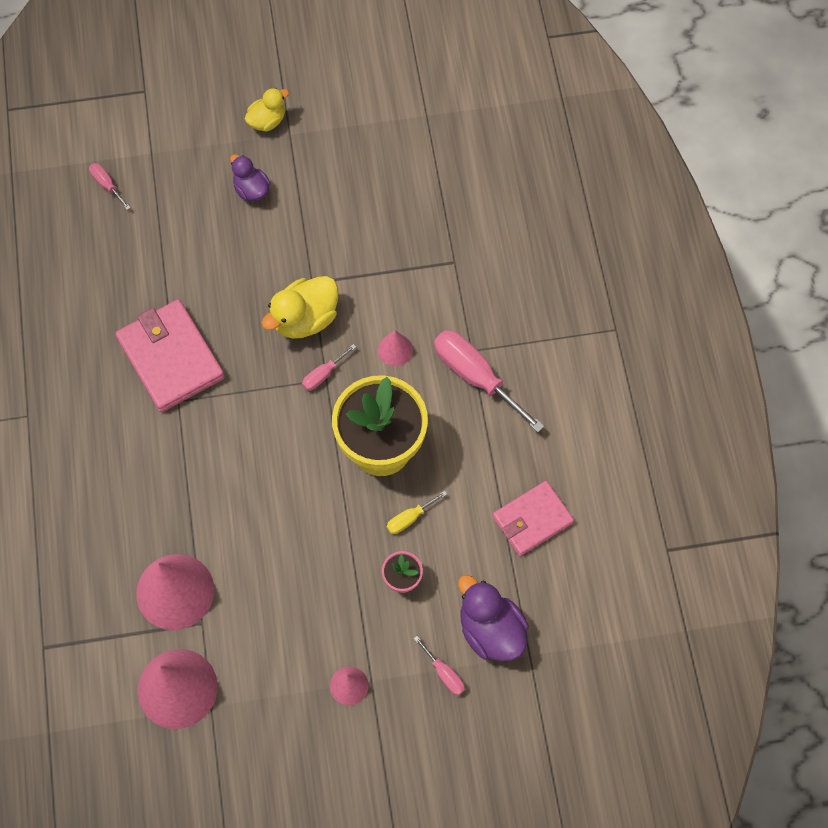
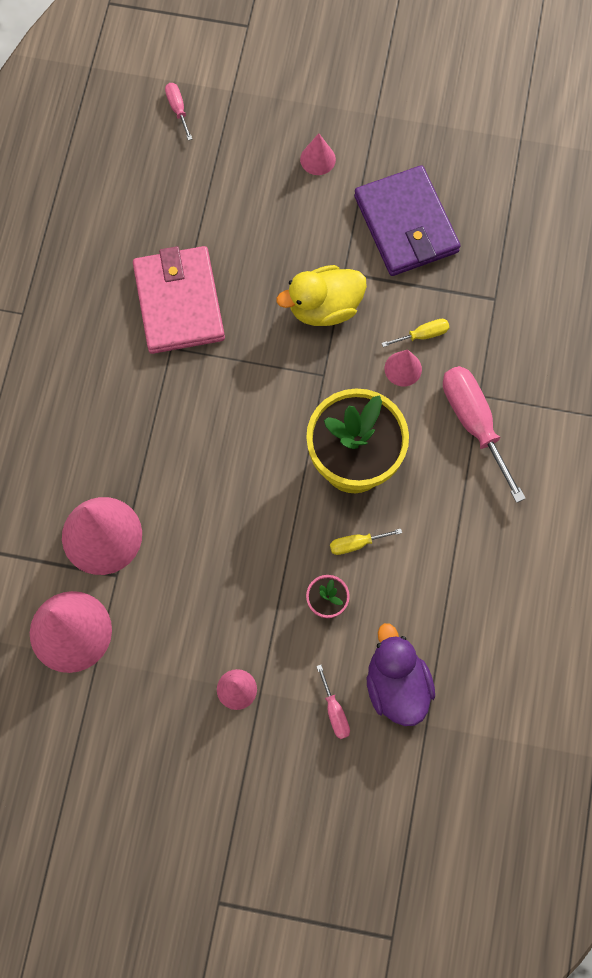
camera: 20 degrees right, 5 degrees up
(251, 190) = (317, 159): purple duck -> pink cone
(267, 121) = (358, 94): yellow duck -> none
(323, 374) = (322, 369): pink screwdriver -> none
(352, 222) = (406, 224): none -> purple wallet
(402, 314) = (423, 335): none -> yellow screwdriver
(532, 519) = (479, 588): pink wallet -> none

